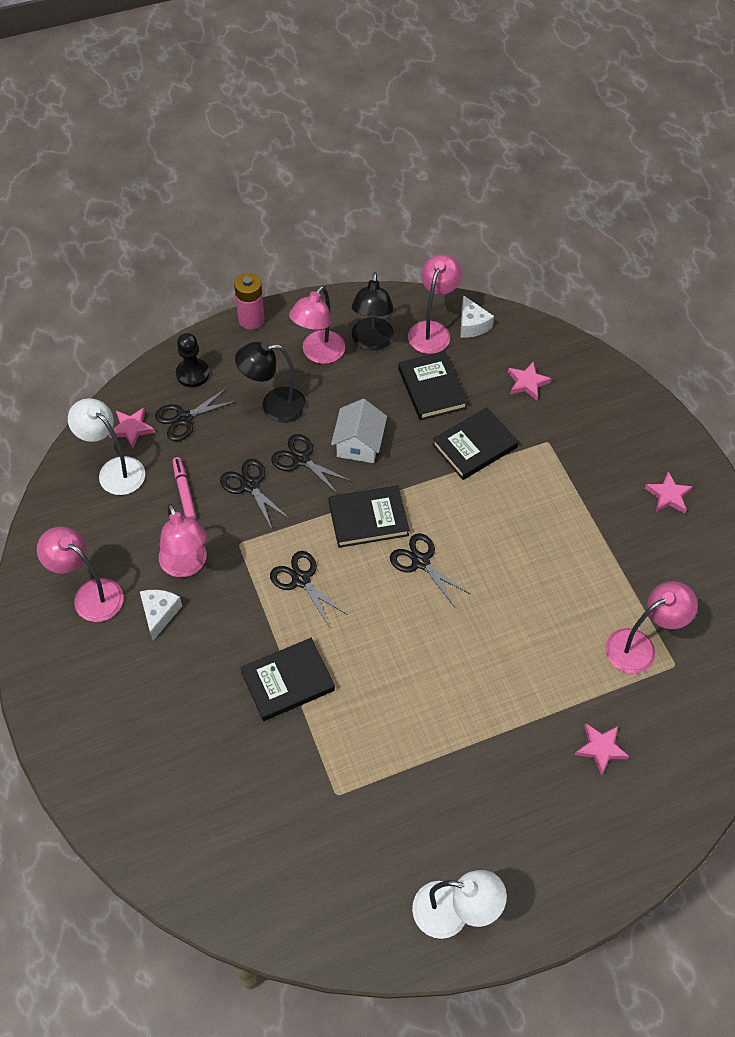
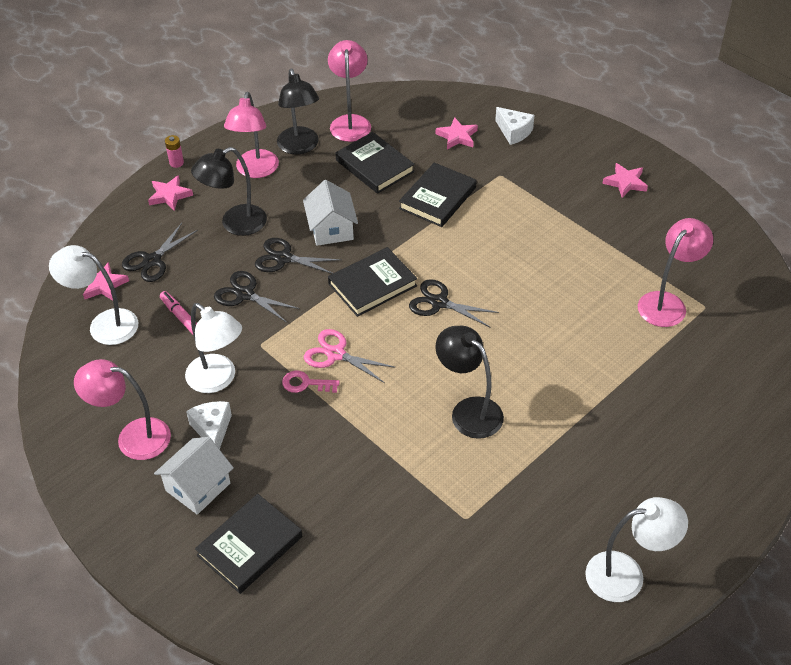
camera: 20 degrees left, 10 degrees down
(122, 666) = (198, 487): none -> white house
(186, 565) = (218, 380): pink lamp -> white lamp
(192, 374) = (142, 222): black pawn -> none
(251, 320) = (176, 163): pink battery -> pink battery, size x0.55
(260, 600) = (305, 383): none -> pink key
(288, 681) = (368, 441): black book -> black book (250, 546)
(301, 580) = (336, 354): black scissors -> pink scissors
(392, 686) = (469, 411): none -> black lamp
(472, 325) = (384, 108): white cheese -> white cheese (514, 132)
(600, 748) = (680, 393): pink star -> pink star (169, 195)

